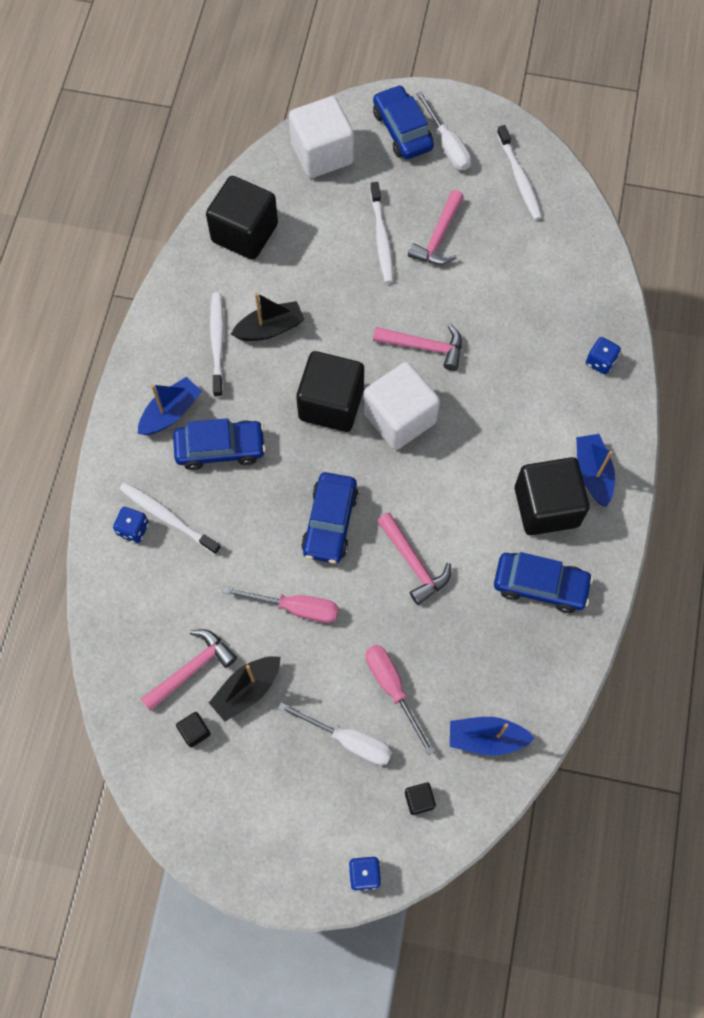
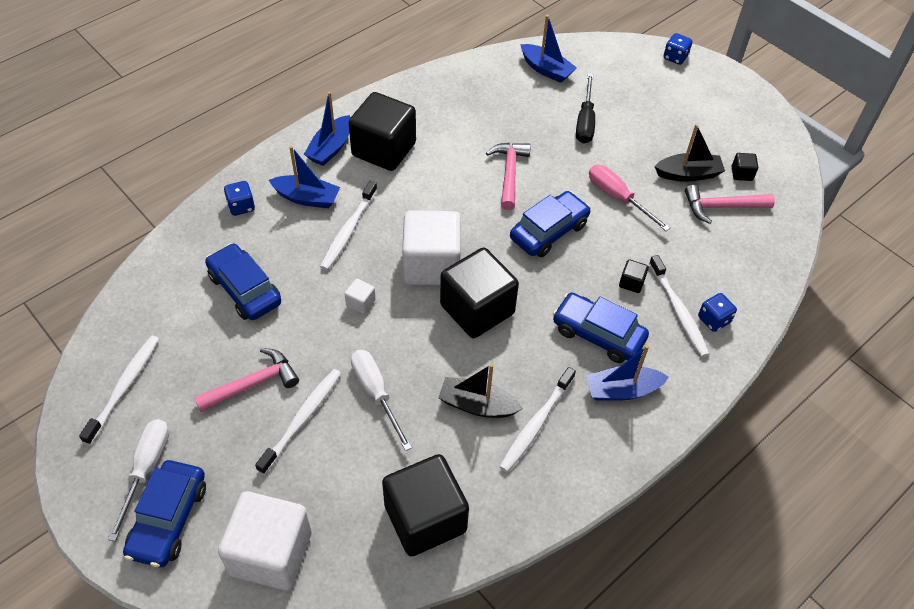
camera: 145 degrees left, 15 degrees down
(348, 740) = (636, 114): white screwdriver -> white screwdriver (376, 393)
(392, 688) = (585, 121): pink screwdriver -> black screwdriver
(419, 800) = (614, 67): black cube -> black cube (631, 283)
(424, 347) = (360, 302): pink hammer -> white cube
(494, 401) = (348, 231): none -> white toothbrush
(540, 585) = (435, 114): blue car -> blue car (245, 289)
(558, 407) = (307, 198): none -> blue boat

